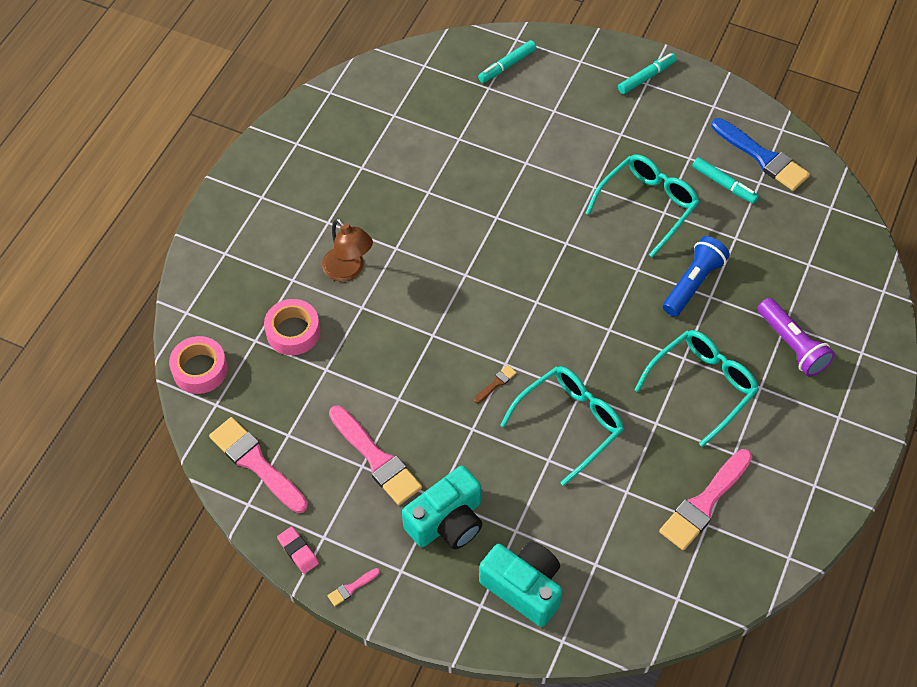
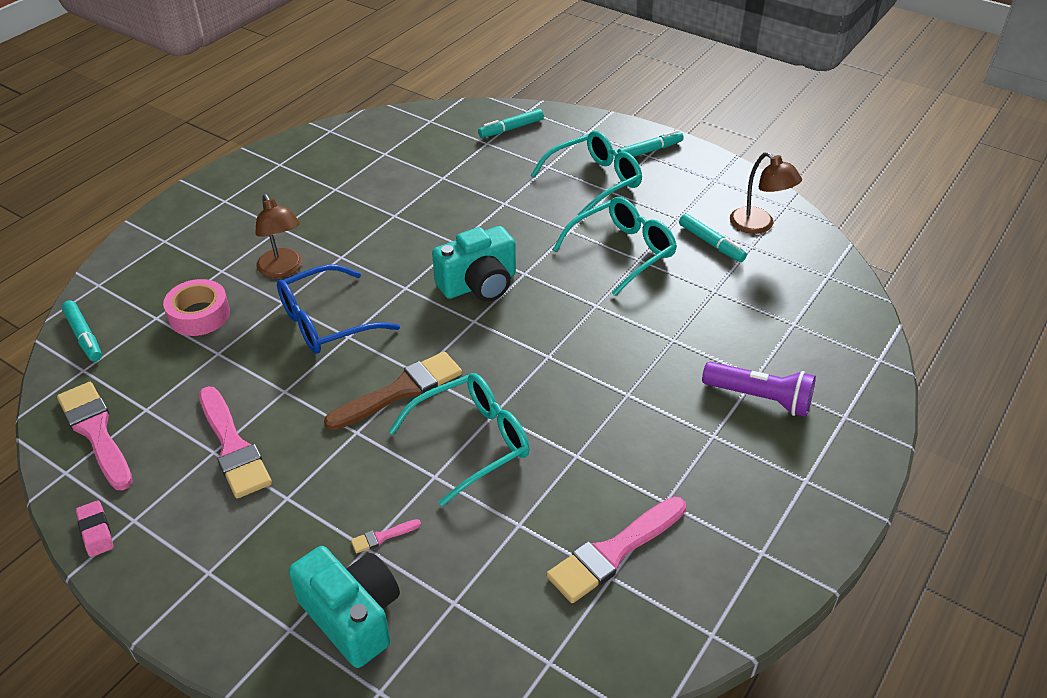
camera: 10 degrees right, 15 degrees down
(200, 369) = (84, 336): pink tape -> turquoise marker
(351, 588) = (139, 582): pink brush -> pink brush (382, 537)
(408, 322) = (326, 322): none -> blue glasses
(447, 521) = (287, 525): turquoise camera -> turquoise camera (479, 284)
(496, 383) = (400, 391): brown brush -> brown brush, size x2.34
(693, 283) = (655, 325): blue flashlight -> none
(702, 386) = (642, 425): turquoise glasses -> turquoise glasses (594, 181)
(762, 157) = (758, 225): blue brush -> brown lamp
(792, 345) = (760, 398): purple flashlight -> purple flashlight turned 45 degrees counterclockwise

